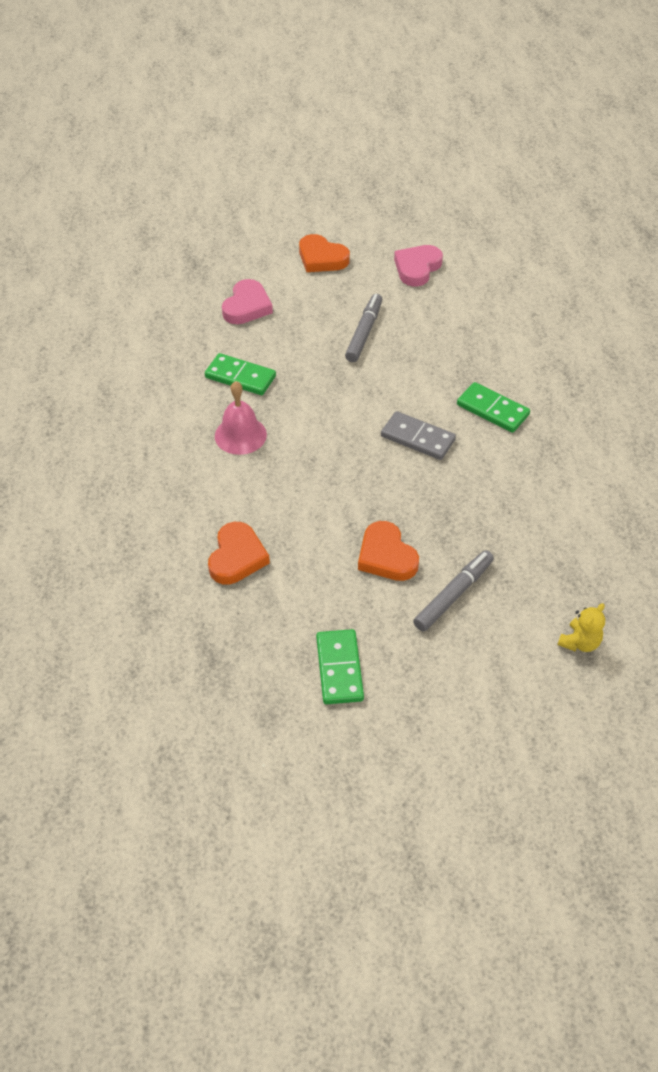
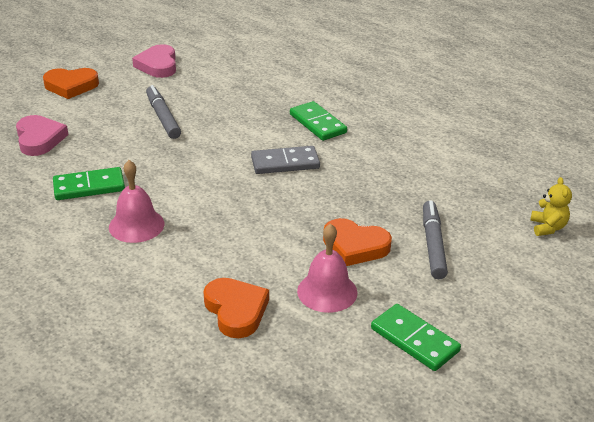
camera: 40 degrees left, 15 degrees down
(319, 583) = (327, 291): none -> pink bell
(492, 410) = (317, 123): green domino -> green domino turned 60 degrees clockwise

